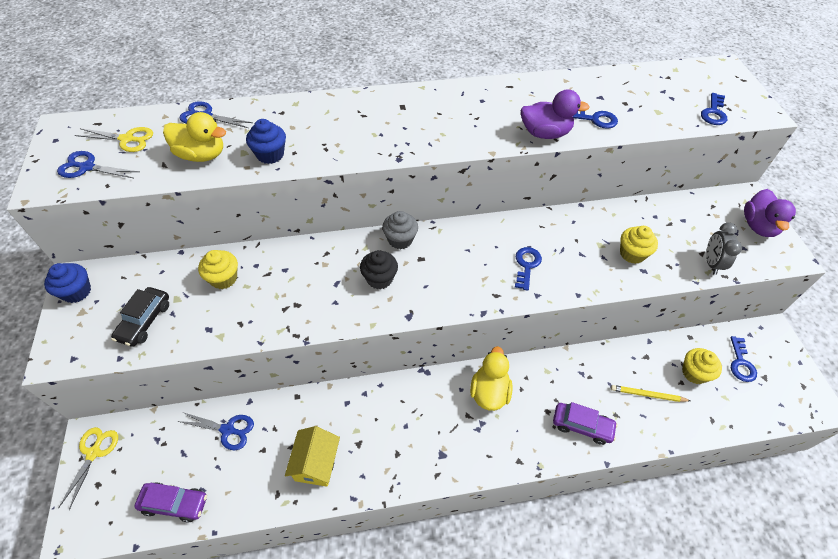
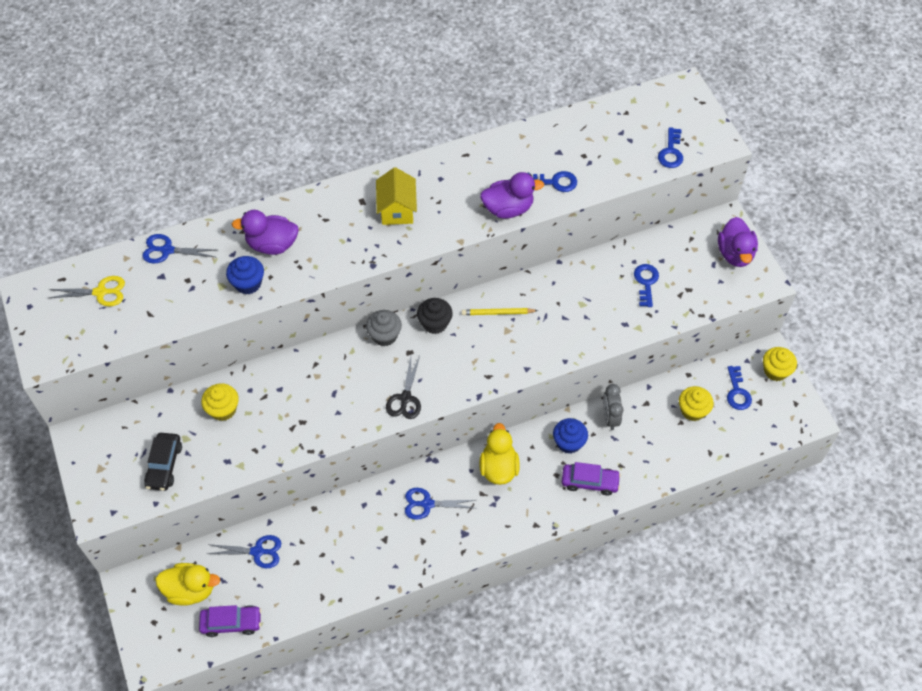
camera: 10 degrees left, 5 degrees up
(77, 292) = (85, 450): blue cupcake -> blue cupcake (569, 442)
(87, 167) = (77, 331): blue scissors -> blue scissors (427, 504)
(94, 453) = (138, 597): yellow scissors -> none
(201, 155) = (182, 296): yellow duck -> yellow duck (190, 590)
(305, 127) = (272, 244): none -> purple duck
(316, 463) = (350, 564): yellow house -> yellow house (397, 209)
(379, 278) = (374, 381): black cupcake -> black cupcake (435, 323)
(407, 301) = (405, 398): none -> black scissors
(526, 265) = (513, 340): blue key -> blue key (646, 282)
(632, 254) = (613, 308): yellow cupcake -> yellow cupcake (775, 371)
(647, 395) = (649, 440): yellow pencil -> yellow pencil (498, 313)
(711, 263) = (689, 304): grey clock -> grey clock (610, 417)

